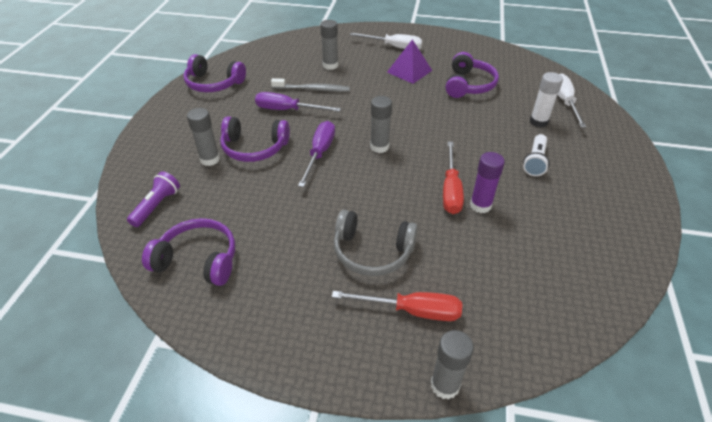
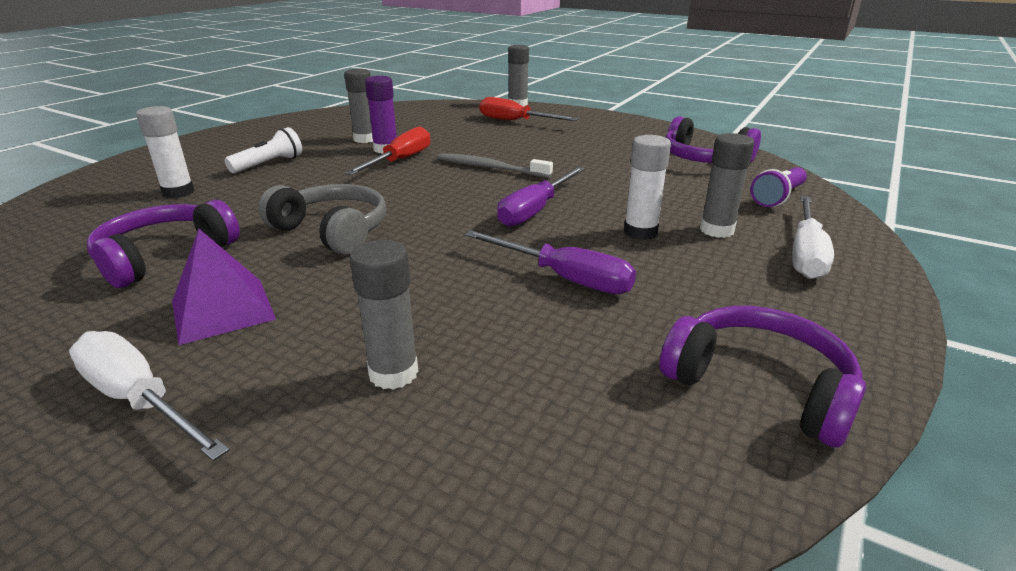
camera: 160 degrees left, 15 degrees down
(254, 148) = (640, 232): purple headphones -> white glue stick
(312, 89) = (487, 311): grey toothbrush -> grey toothbrush (490, 168)
(372, 251) = (524, 143): grey headphones -> grey headphones (332, 231)
(379, 147) = (440, 203): grey glue stick -> grey glue stick (365, 139)
(564, 102) = (84, 205): white screwdriver -> white screwdriver (805, 254)

